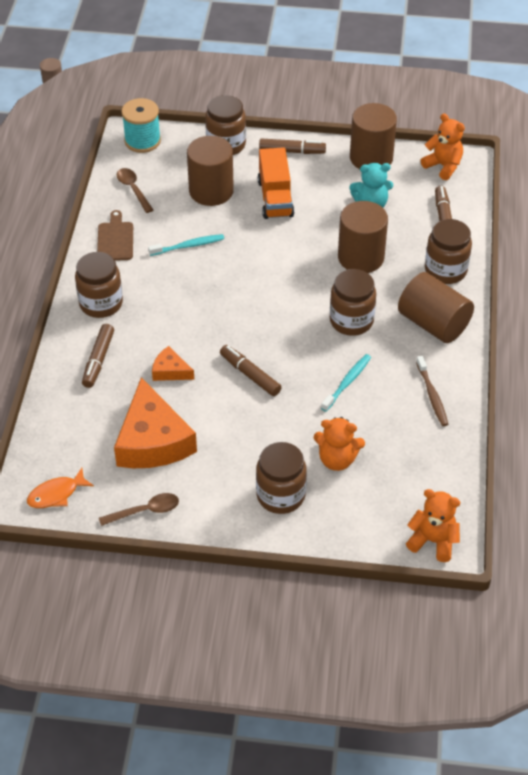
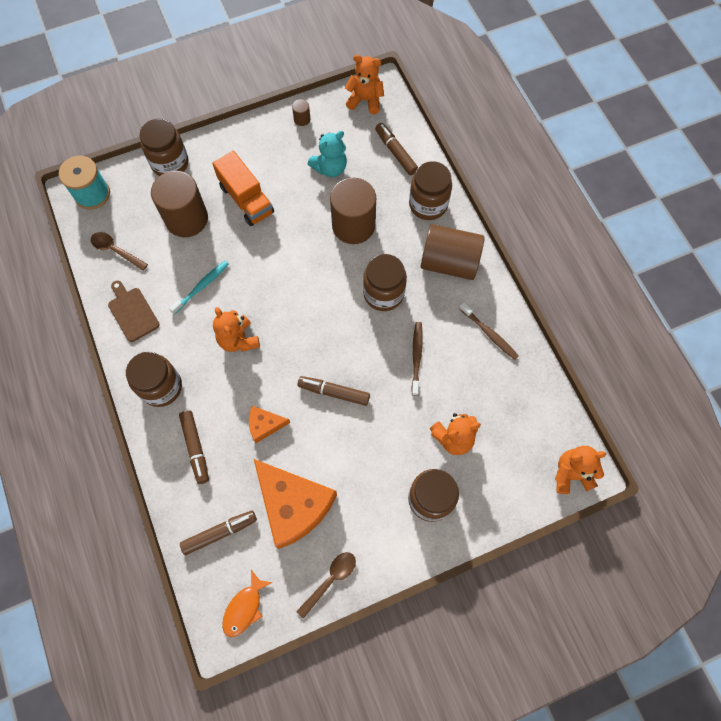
camera: 30 degrees left, 20 degrees up
(192, 298) = (238, 340): none -> orange teddy bear
(292, 151) = (231, 143): brown marker -> brown marker (220, 533)
(347, 382) = (416, 357): turquoise toothbrush -> brown toothbrush
(371, 158) = (302, 119): brown cylinder -> brown cylinder, size x0.41

